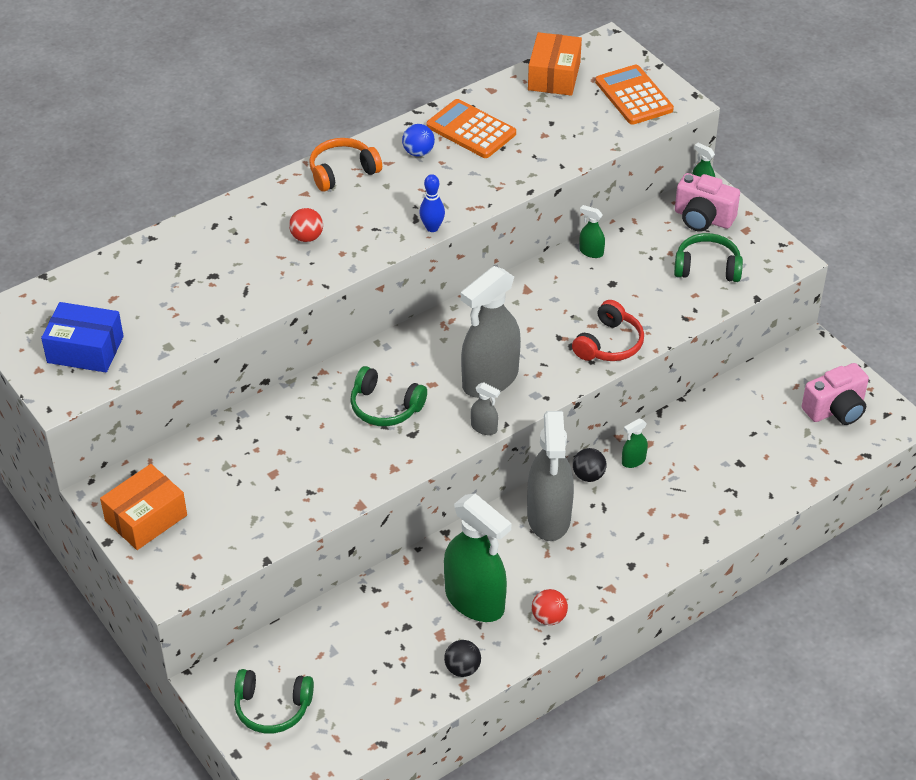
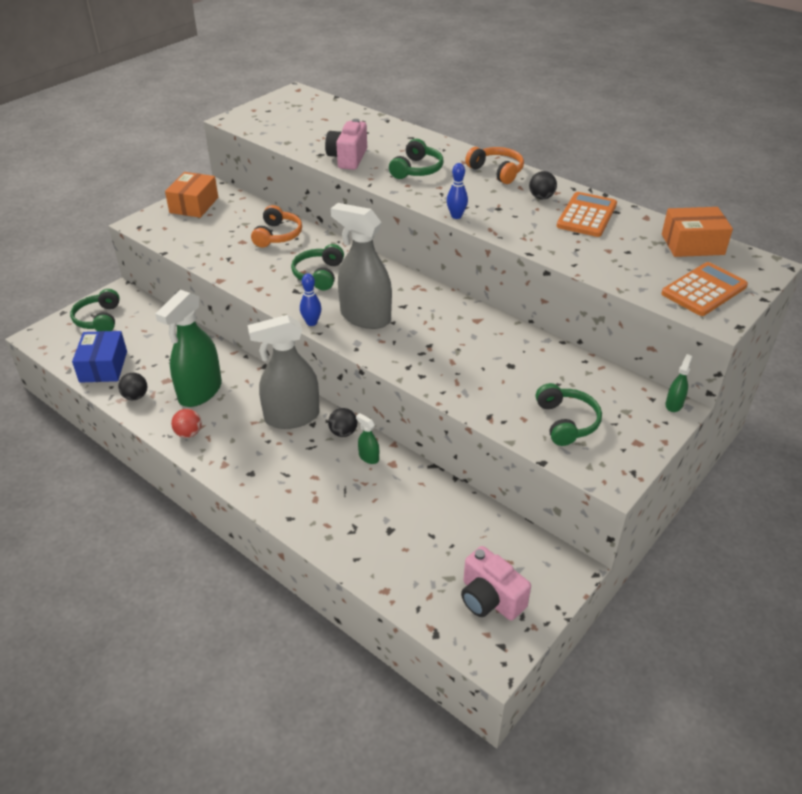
camera: 75 degrees right, 5 degrees down
(85, 349) = (275, 119): blue box -> blue box (103, 366)
(146, 518) = (194, 205): orange box -> orange box turned 75 degrees clockwise
(273, 435) = (277, 235): none -> orange headphones
(307, 237) = (417, 170): red ball -> green headphones
(418, 152) = (541, 197): blue ball -> black ball
(484, 428) = (311, 322): grey spray bottle -> blue bowling pin
(591, 252) = (543, 347): green spray bottle -> none
(609, 344) = (434, 374): red headphones -> none
(703, 218) = (634, 410): pink camera -> pink camera (348, 158)

